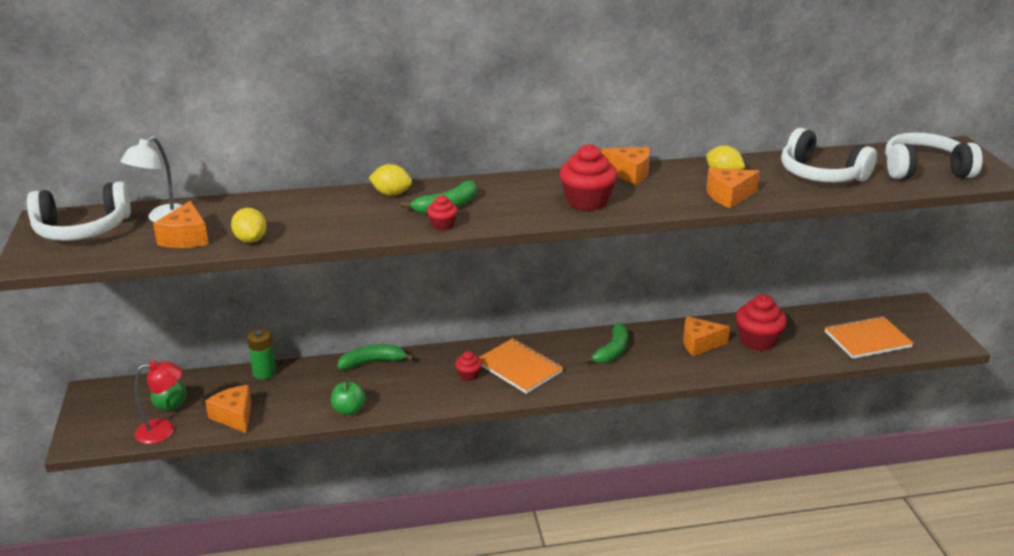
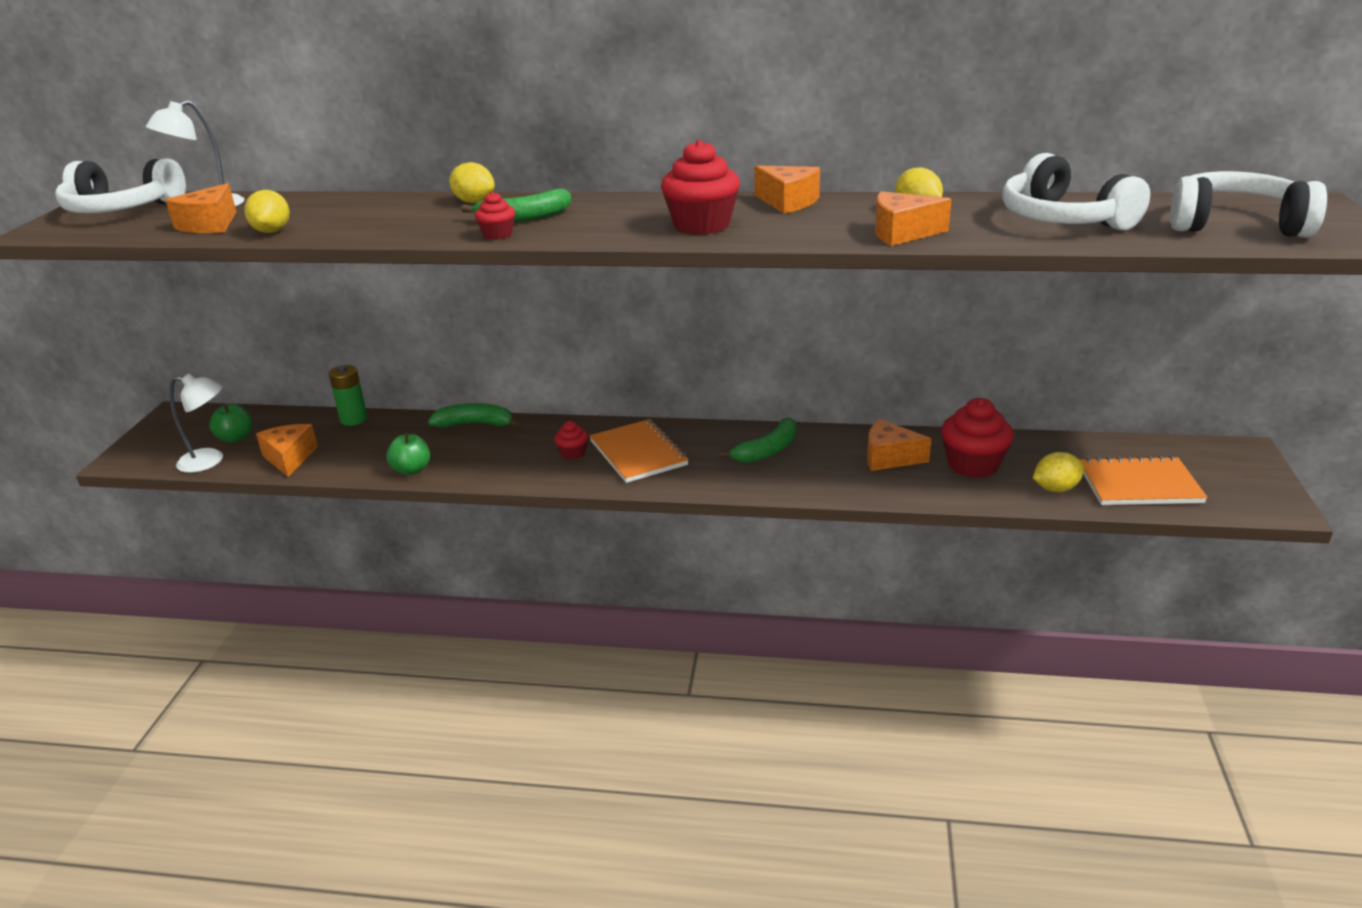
camera: 20 degrees right, 0 degrees up
(164, 430) = (210, 461): red lamp -> white lamp
(818, 351) = (1055, 488): none -> yellow lemon

